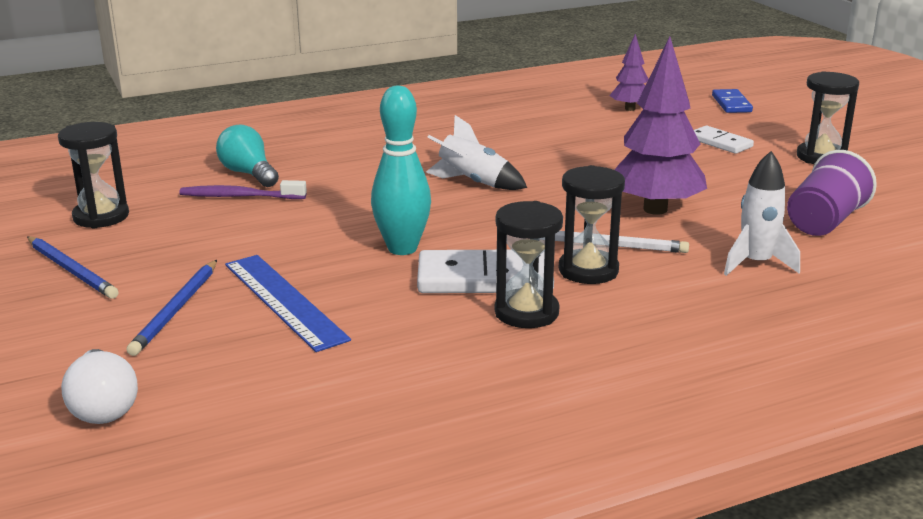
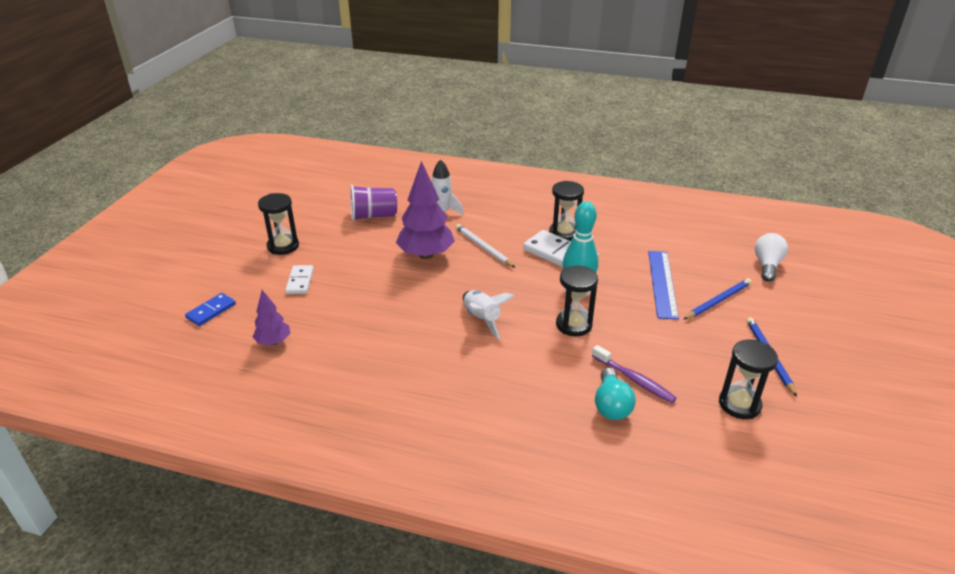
camera: 140 degrees left, 10 degrees up
(588, 270) = (511, 239): black hourglass -> black hourglass (573, 325)

